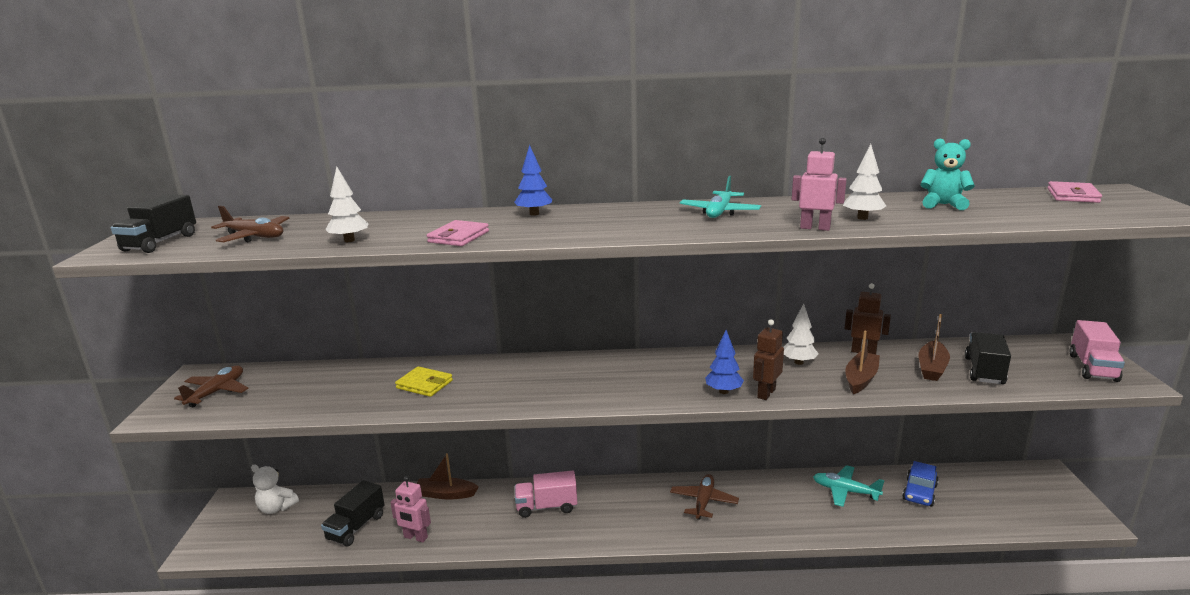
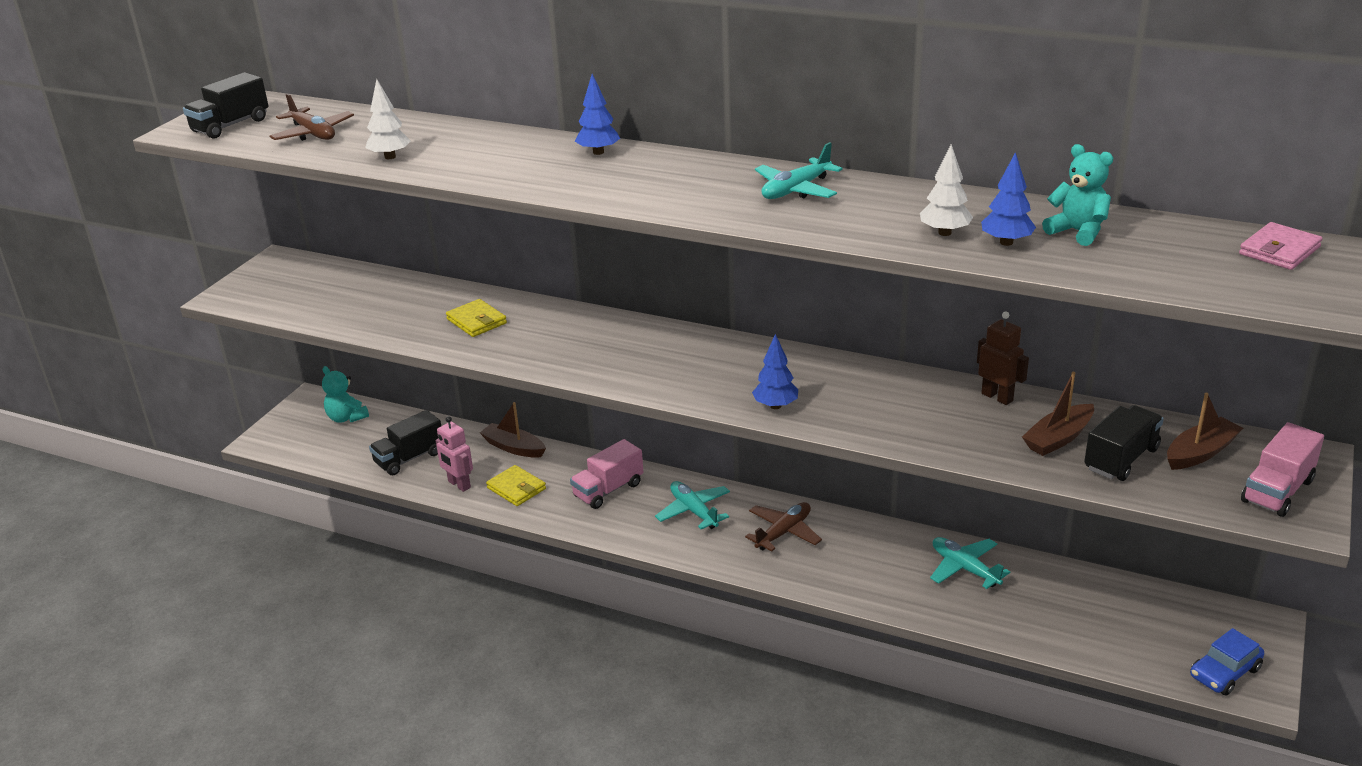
camera: 25 degrees right, 10 degrees up
(216, 392) = (285, 284): brown plane -> none
(276, 508) = (346, 418): white teddy bear -> turquoise teddy bear
(458, 237) = (491, 173): pink wallet -> none
(469, 526) = (516, 488): none -> yellow wallet
(546, 507) = (608, 490): pink truck -> pink truck turned 60 degrees counterclockwise
(625, 504) = (694, 511): none -> turquoise plane
(766, 393) = (820, 420): brown robot -> none
(798, 362) = (900, 392): white tree -> none
(815, 228) = (867, 237): pink robot -> none
(860, 379) = (951, 430): brown boat -> brown boat (1200, 453)
(911, 216) = (1006, 242): none -> blue tree
(919, 492) = (1059, 596): blue car -> blue car (1224, 672)

